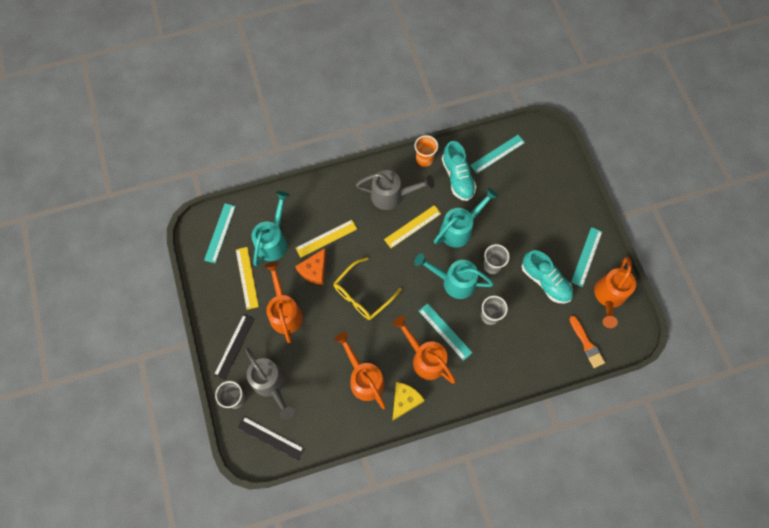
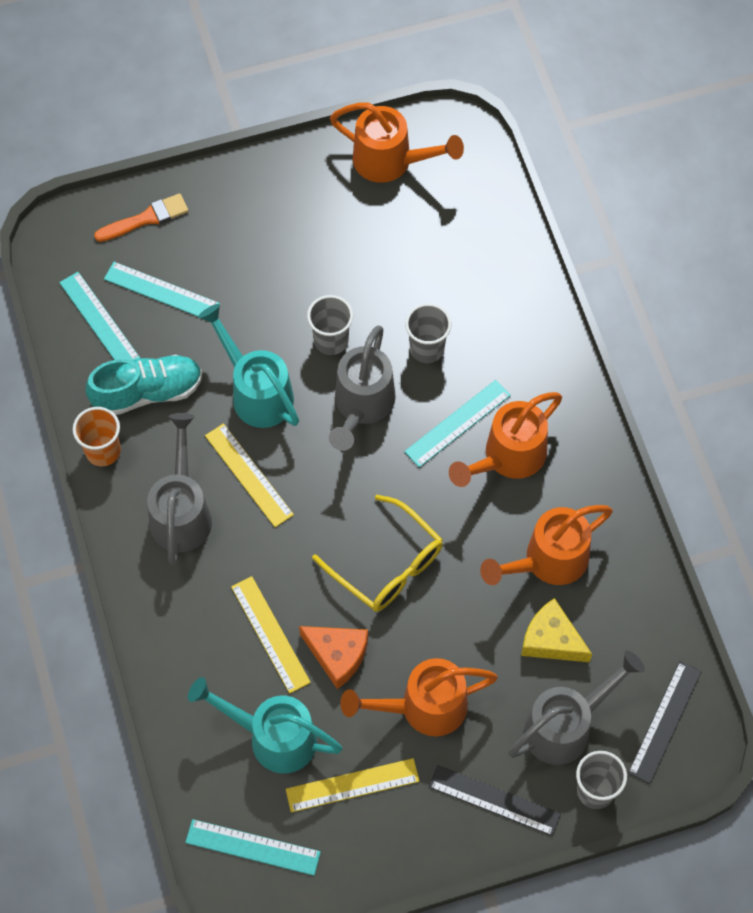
camera: 90 degrees left, 5 degrees down
(404, 400) = (586, 492): yellow cheese -> yellow cheese (551, 640)
(454, 281) = (362, 405): turquoise watering can -> grey watering can
(545, 281) = (362, 256): turquoise shoe -> none
(586, 256) = (315, 188): turquoise ruler -> turquoise ruler (161, 291)
(586, 344) = (476, 201): orange brush -> orange brush (146, 218)

